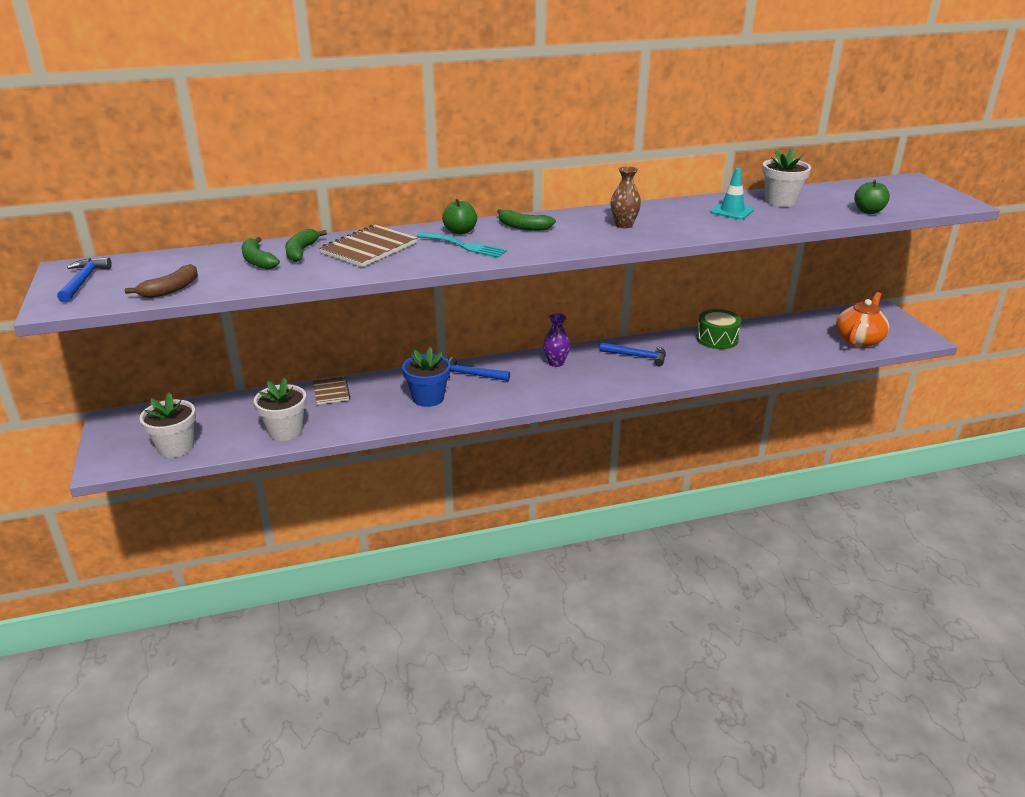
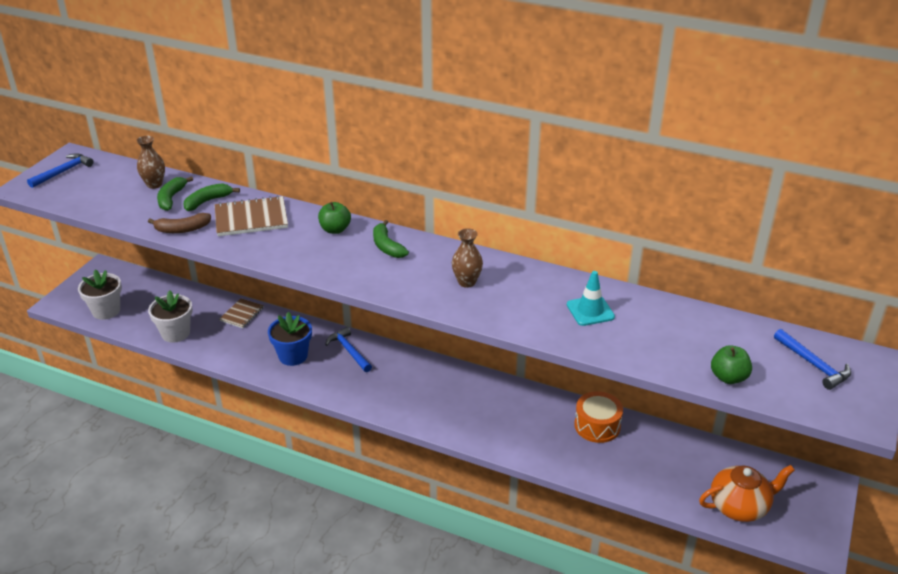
camera: 40 degrees right, 5 degrees up
(171, 289) = (92, 203): brown banana -> brown banana (182, 229)
(217, 258) = (154, 184): none -> brown vase
(464, 246) = (314, 247): turquoise fork -> none
(556, 363) = (425, 374): purple vase -> none
(637, 356) = (499, 405): blue hammer -> blue hammer (813, 365)
(717, 339) = (597, 426): green drum -> orange drum
(780, 201) = (661, 321): white flower pot -> none

